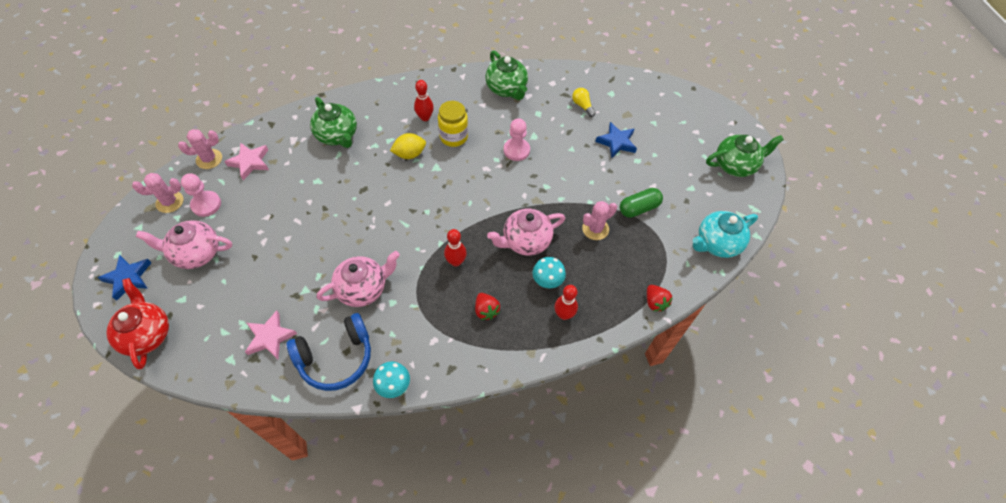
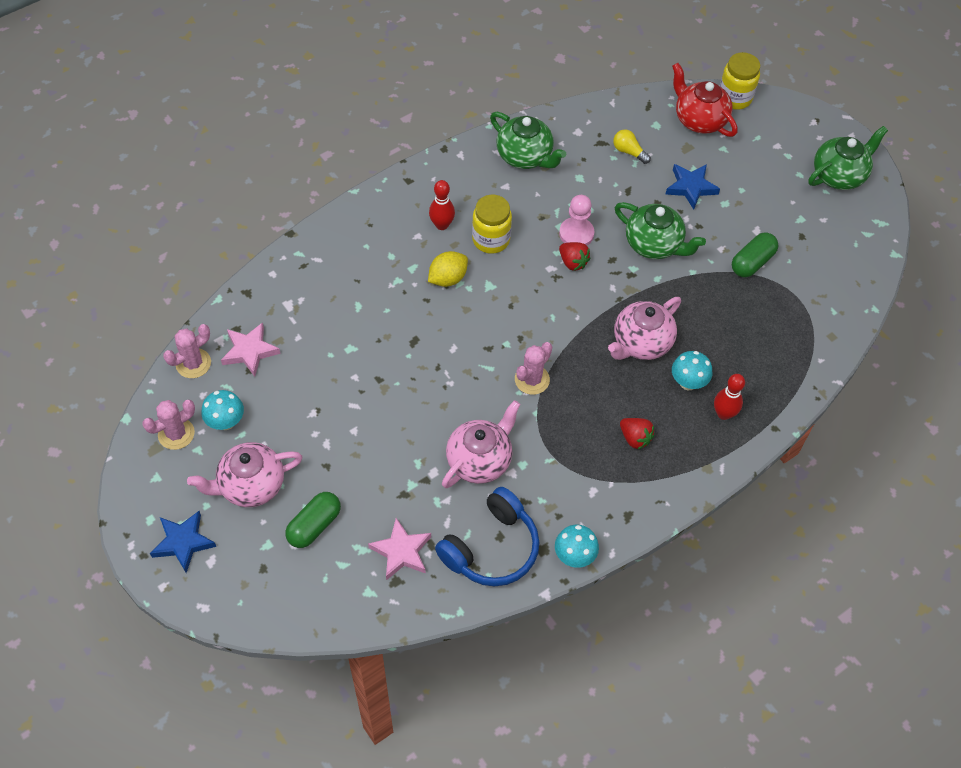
camera: 20 degrees left, 0 degrees up
(147, 334) = (250, 598): red teapot -> red teapot (699, 120)
(206, 204) = (226, 422): pink pawn -> turquoise mushroom
(221, 296) = (314, 525): none -> green capsule
(337, 135) = (343, 282): green teapot -> green teapot (654, 244)
(456, 261) = (572, 393): red bowling pin -> none
(595, 229) = (714, 303): pink cactus -> pink cactus (532, 379)
(655, 302) = (817, 367): red strawberry -> red strawberry (573, 262)
(678, 90) = (734, 98): none -> yellow jar
(717, 243) = (856, 277): turquoise teapot -> none

